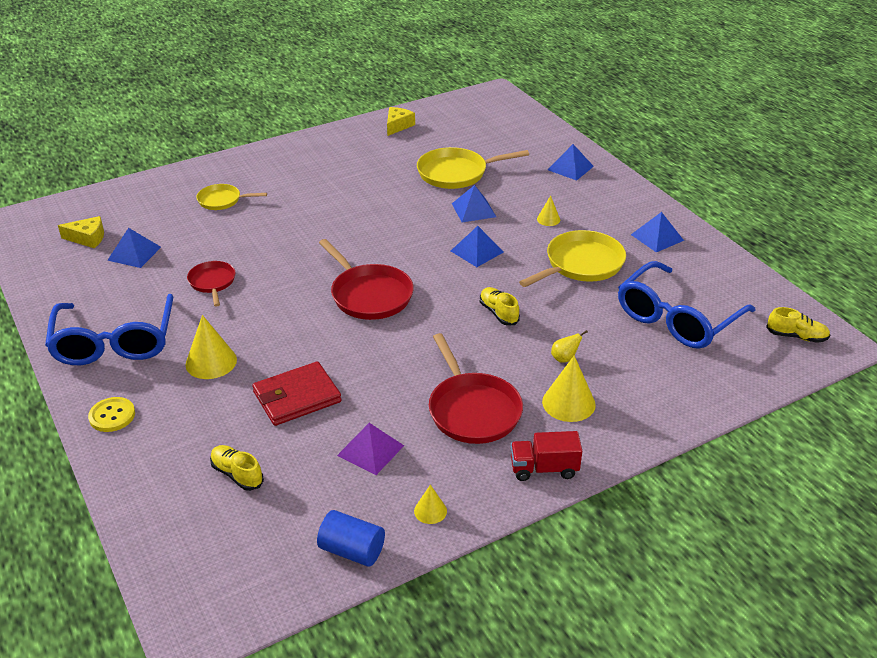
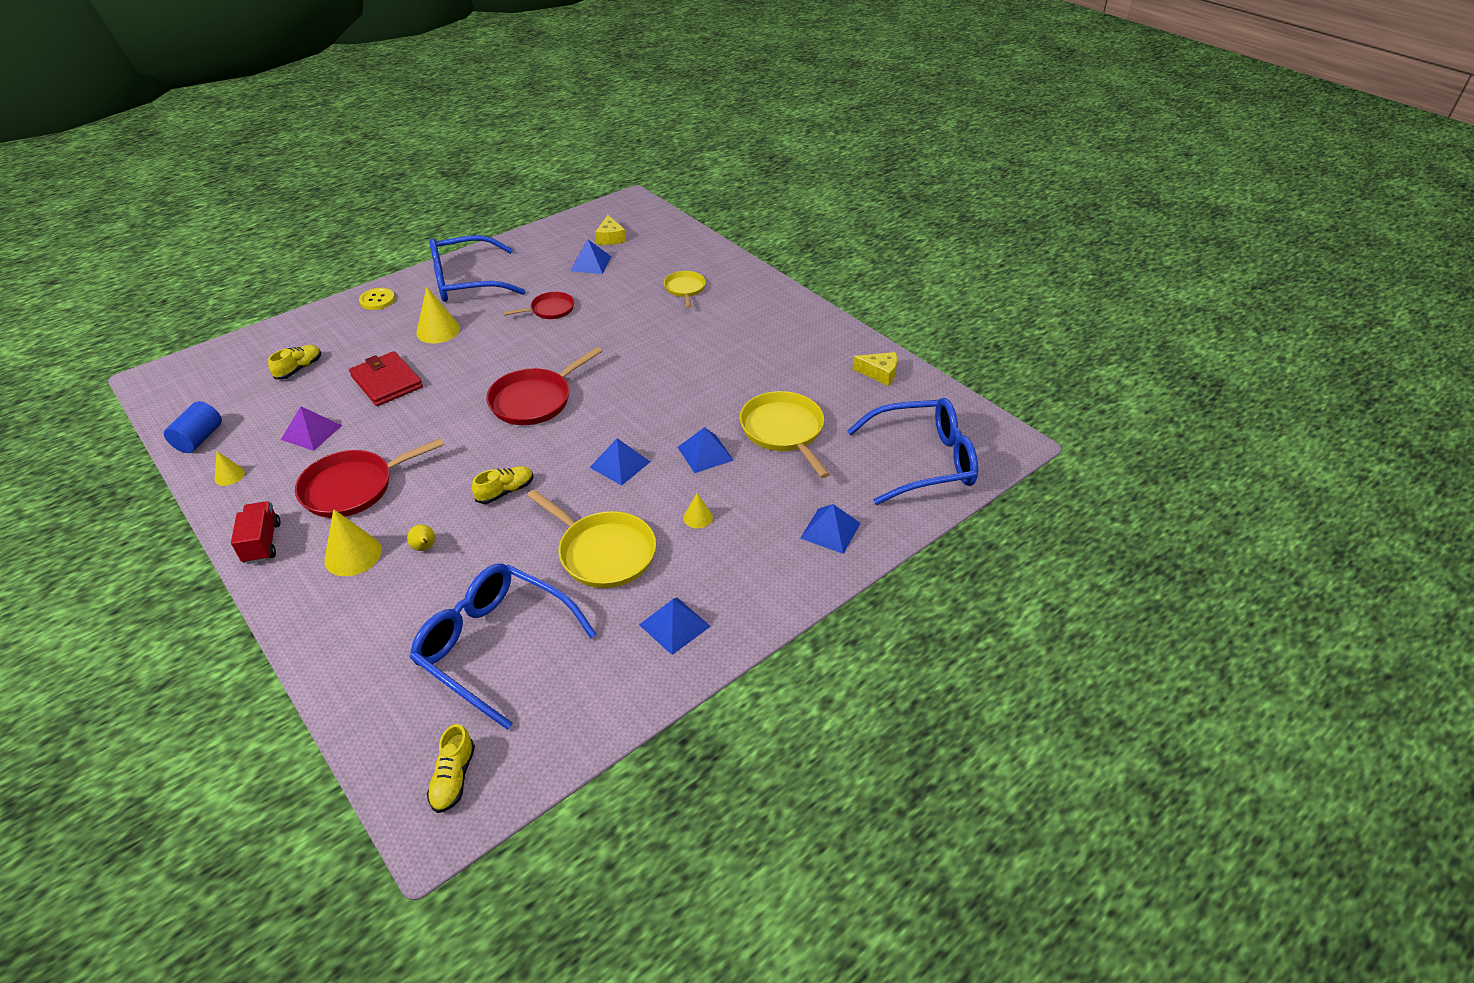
camera: 80 degrees right, 5 degrees up
(506, 125) = (923, 461): none -> blue glasses

